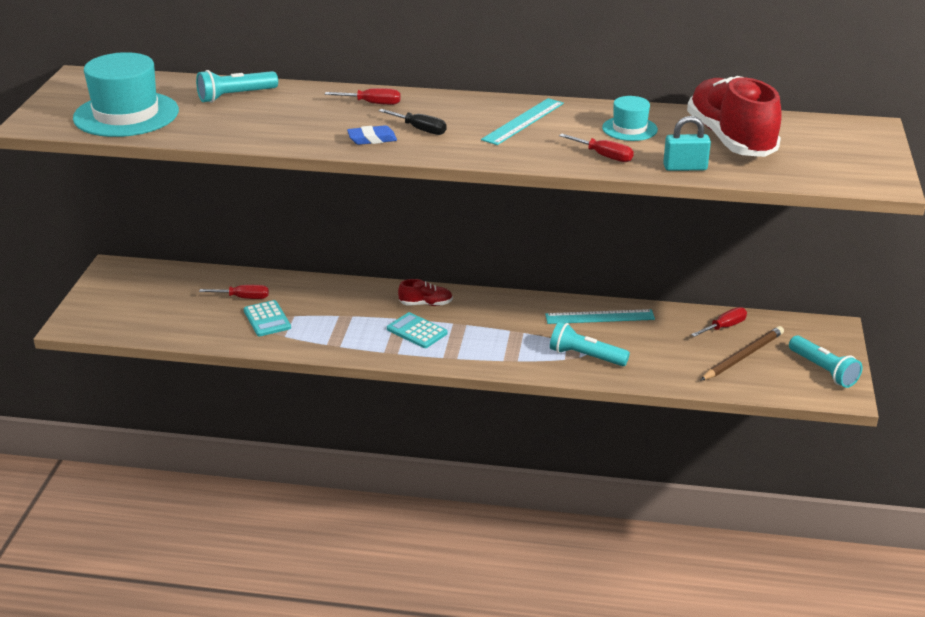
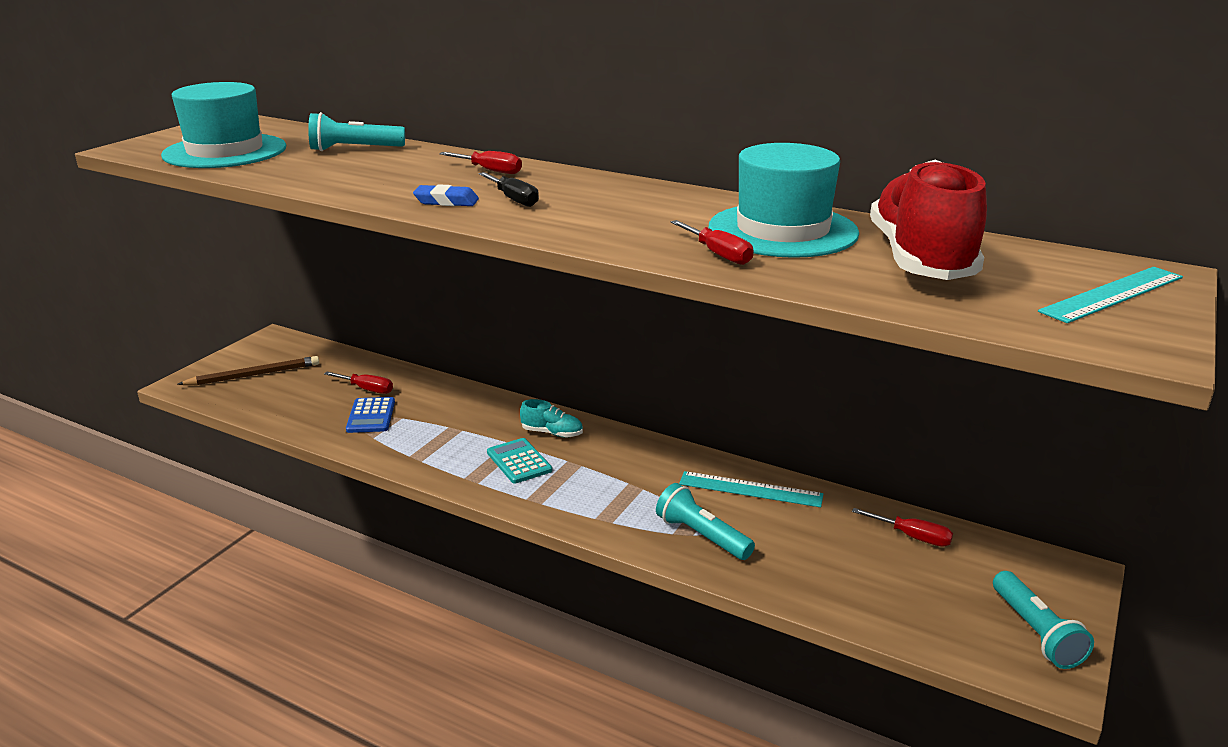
camera: 20 degrees right, 5 degrees down
(267, 319) = (371, 416): turquoise calculator -> blue calculator
(426, 304) = (552, 433): red shoe -> turquoise shoe
(523, 121) = (649, 207): turquoise ruler -> turquoise ruler (1113, 294)
(629, 129) = (782, 230): turquoise hat -> turquoise hat, size x1.92
(685, 168) = (824, 283): turquoise padlock -> none
(724, 327) = (912, 537): red screwdriver -> red screwdriver turned 45 degrees clockwise
(743, 356) = (920, 583): brown pencil -> brown pencil (254, 375)

